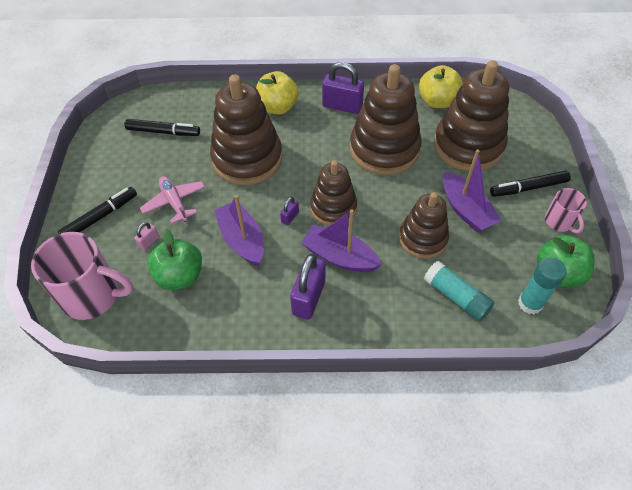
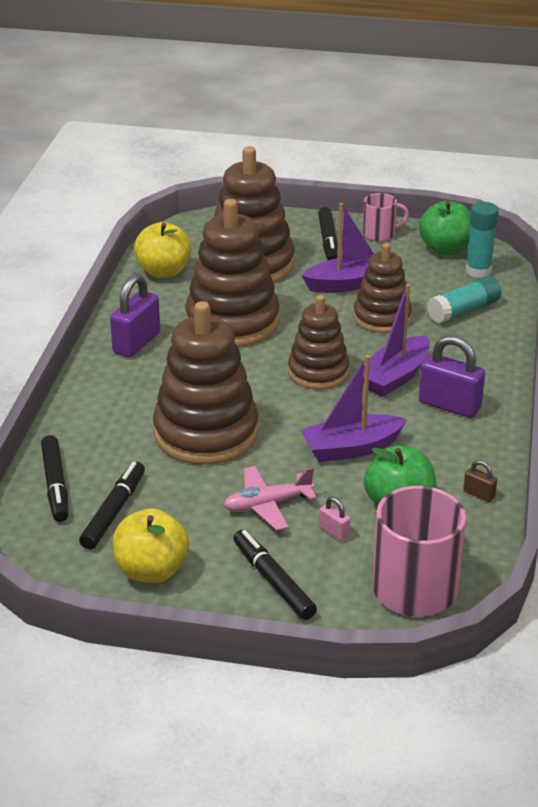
camera: 80 degrees left, 20 degrees down
(186, 102) = (56, 485): none -> black marker
(196, 327) = (479, 494): none -> brown padlock
(277, 107) = (111, 397): yellow apple -> yellow apple (151, 570)
(290, 217) = (324, 407): purple padlock -> none

